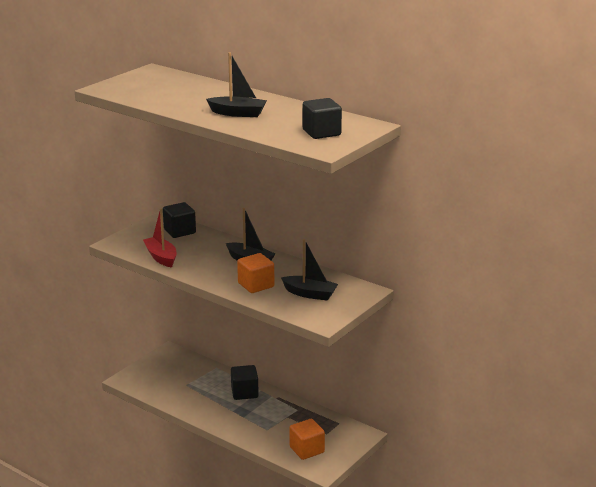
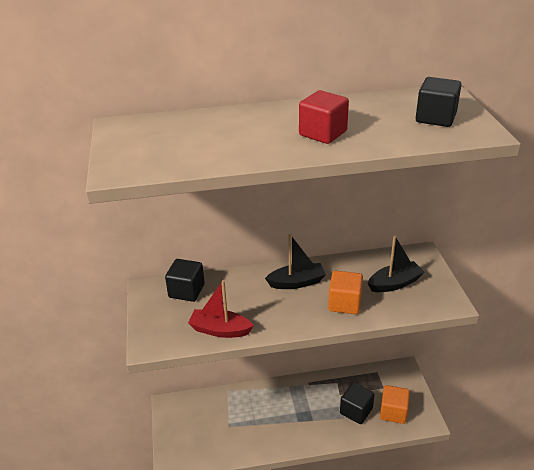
camera: 45 degrees left, 10 degrees up
(238, 113) = (323, 133): black boat -> red cube
(244, 392) = (281, 397): black cube -> black cube (356, 411)

